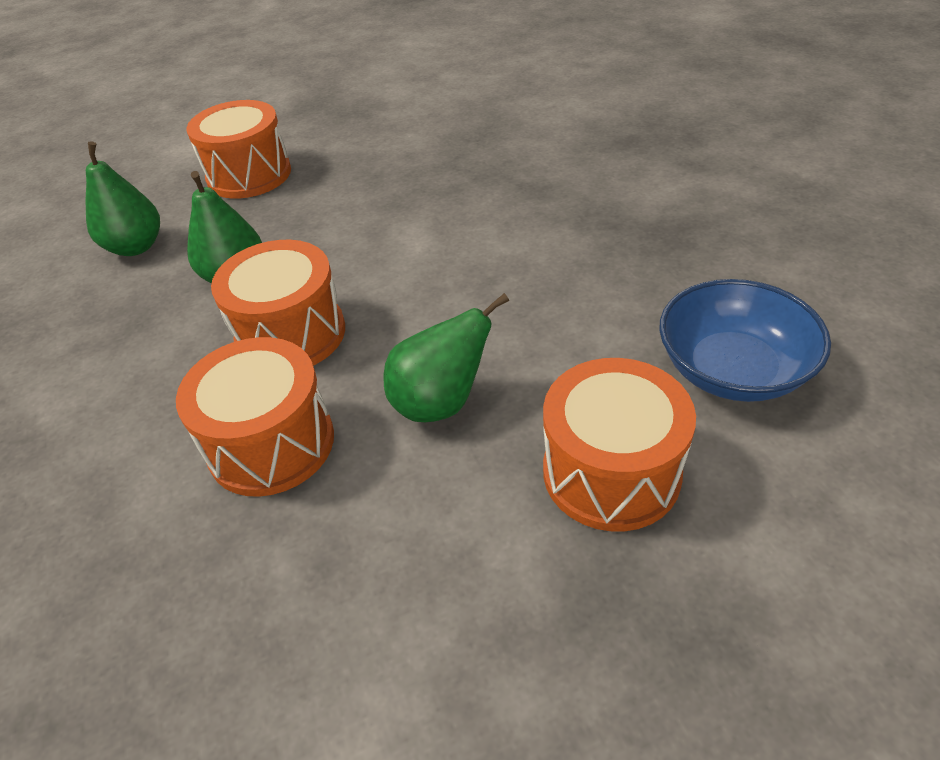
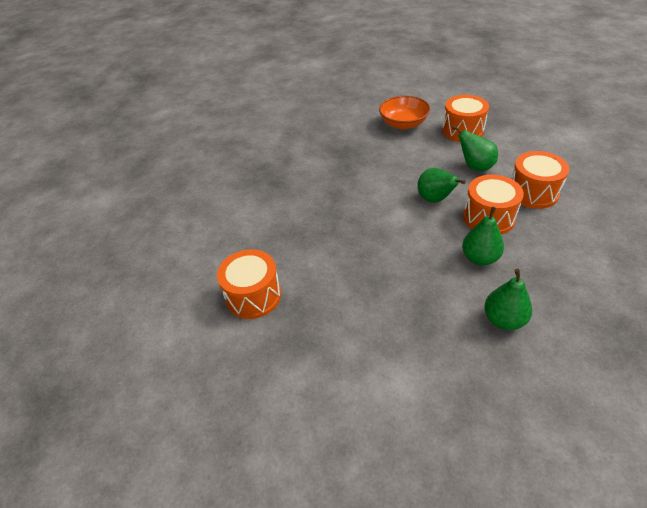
camera: 120 degrees left, 0 degrees up
(249, 175) = (402, 316): orange drum -> orange drum (253, 296)
(405, 292) = (435, 199): none -> green pear
(732, 370) = (403, 124): blue bowl -> orange bowl

